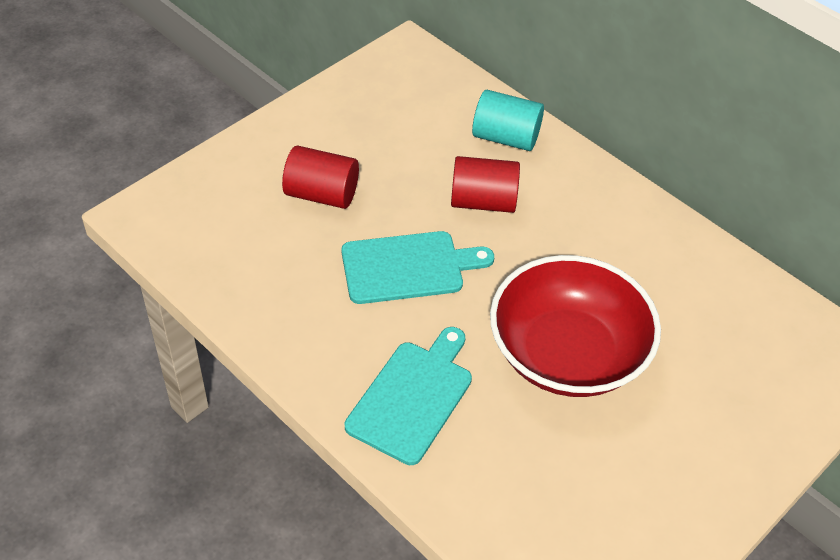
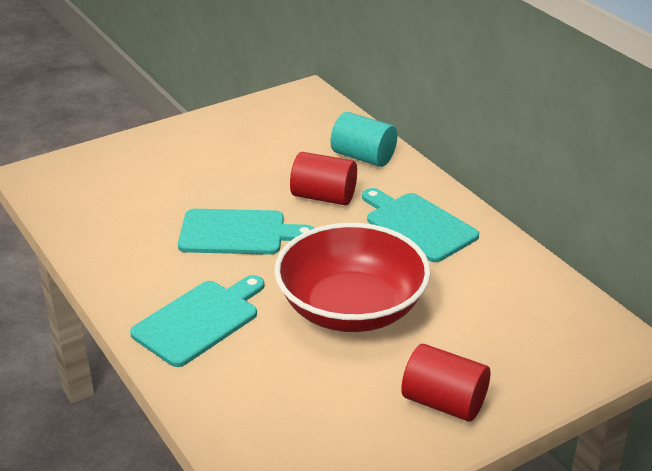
camera: 15 degrees right, 15 degrees down
(321, 194) = (187, 177): red cylinder -> red cylinder (444, 402)
(597, 227) = (418, 225): none -> turquoise cutting board

